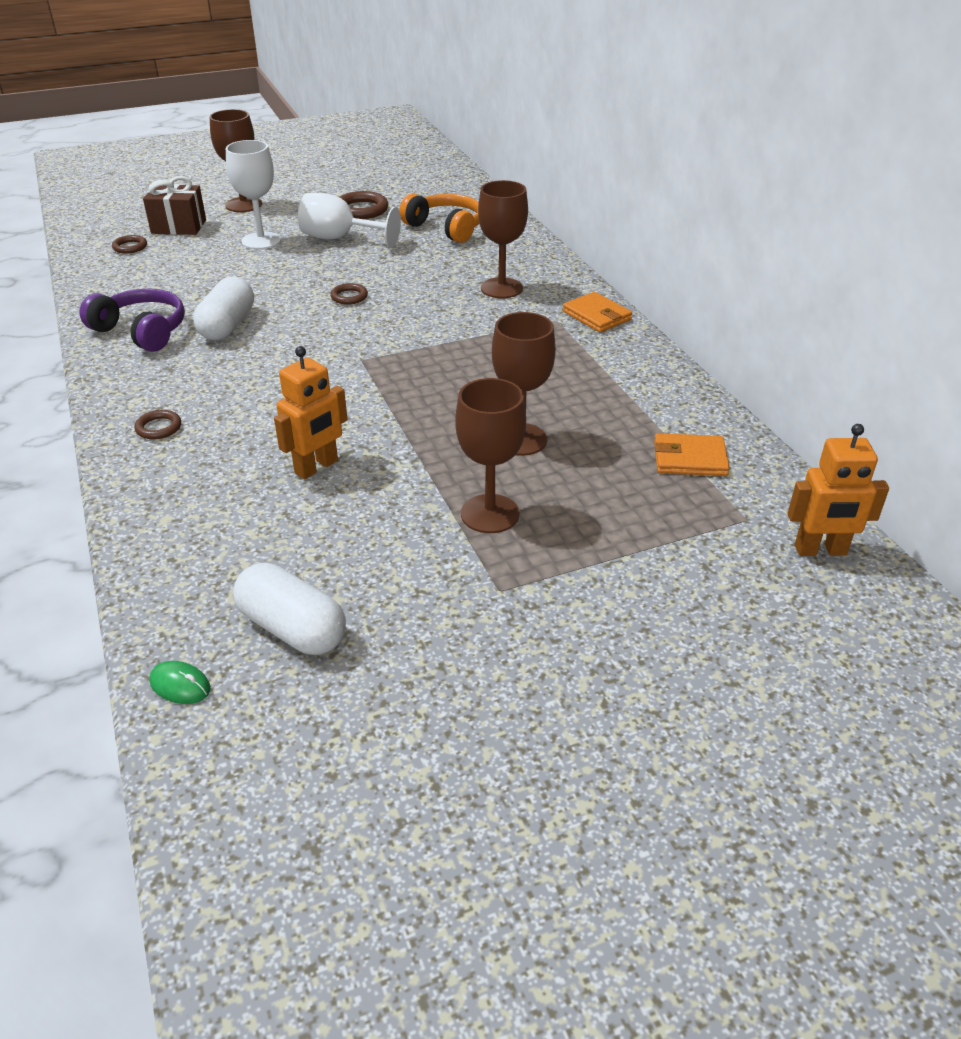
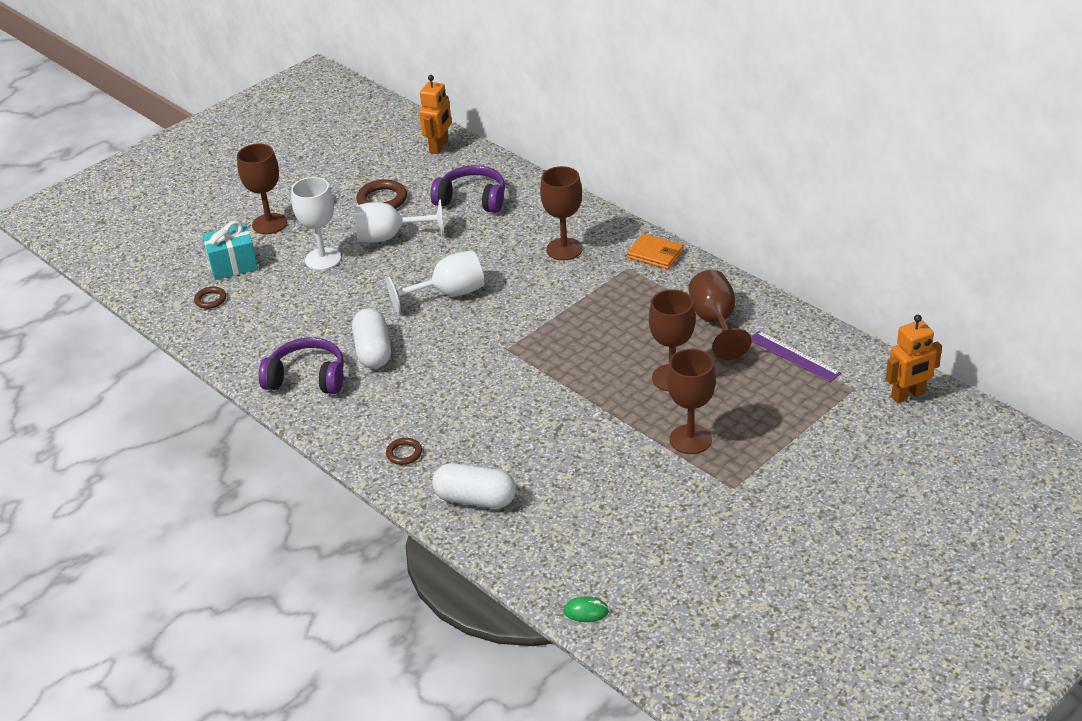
camera: 20 degrees left, 0 degrees up
(179, 227) = (233, 265): brown gift -> turquoise gift
(292, 628) = (624, 555): white capsule -> white capsule (475, 499)
(317, 467) = (547, 445): orange robot -> orange robot (439, 147)
(349, 297) = (448, 294): brown ring -> white goblet
(446, 228) = (472, 199): orange headphones -> purple headphones
(616, 397) = (715, 323): none -> brown goblet
(689, 459) = (793, 356): orange wallet -> purple ruler

